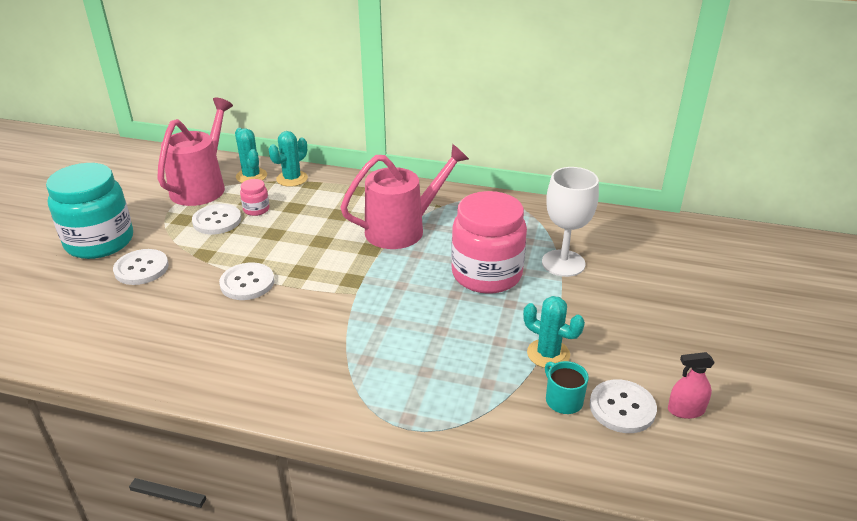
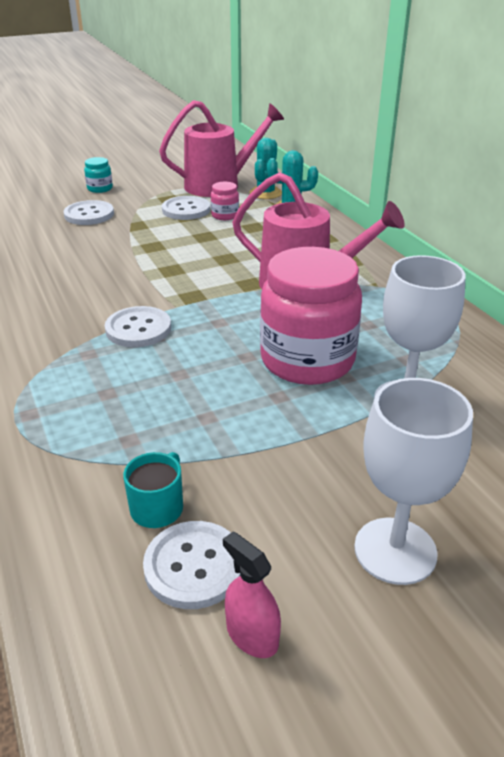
camera: 50 degrees right, 0 degrees up
(100, 242) = (100, 189): turquoise jar -> turquoise jar, size x0.42
(247, 283) = (125, 257): white button -> white button (138, 329)
(548, 354) = (226, 461): turquoise cactus -> none
(669, 333) = (395, 550): none -> white goblet

